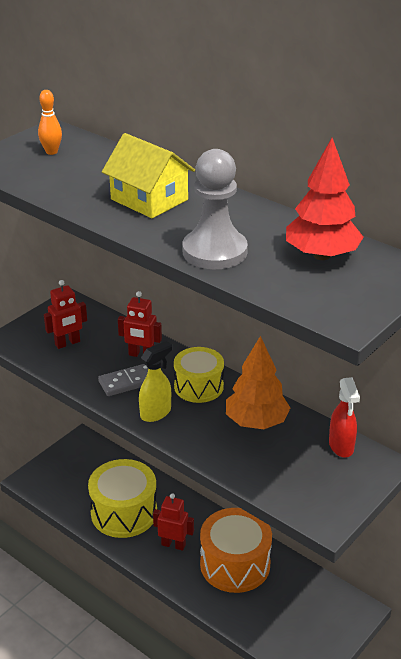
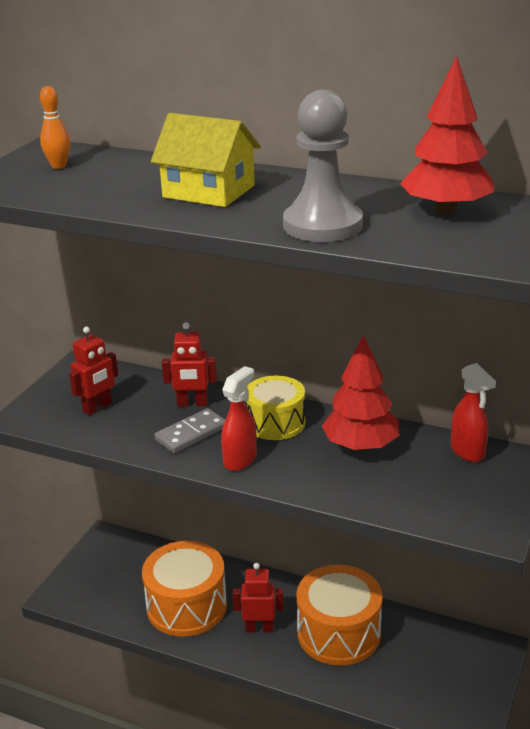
camera: 15 degrees left, 5 degrees down
(124, 512) = (186, 606): yellow drum -> orange drum
(156, 413) = (240, 459): yellow spray bottle -> red spray bottle
(256, 422) = (360, 446): orange tree -> red tree

